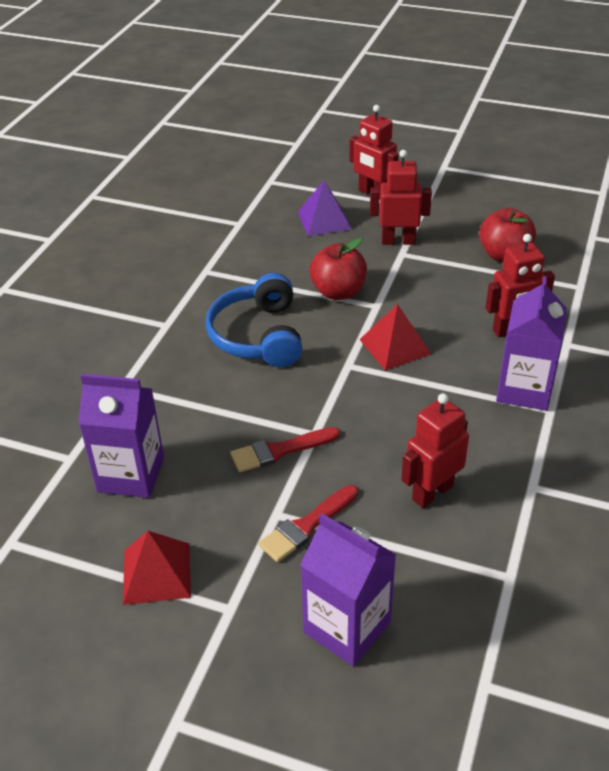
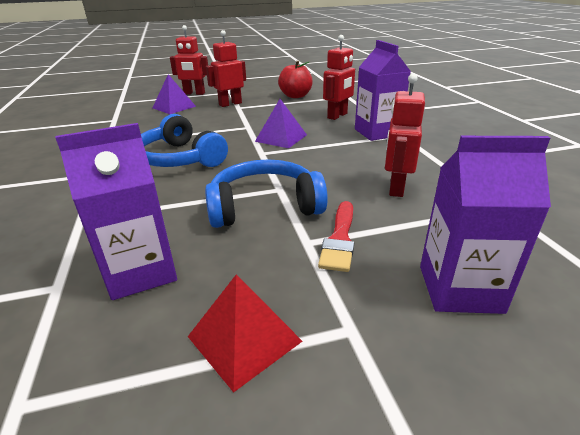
camera: 35 degrees left, 10 degrees down
(279, 451) = (264, 206): red brush -> blue headphones
(338, 292) = (216, 128): red apple -> none
(395, 346) = (281, 138): red pyramid -> purple pyramid

